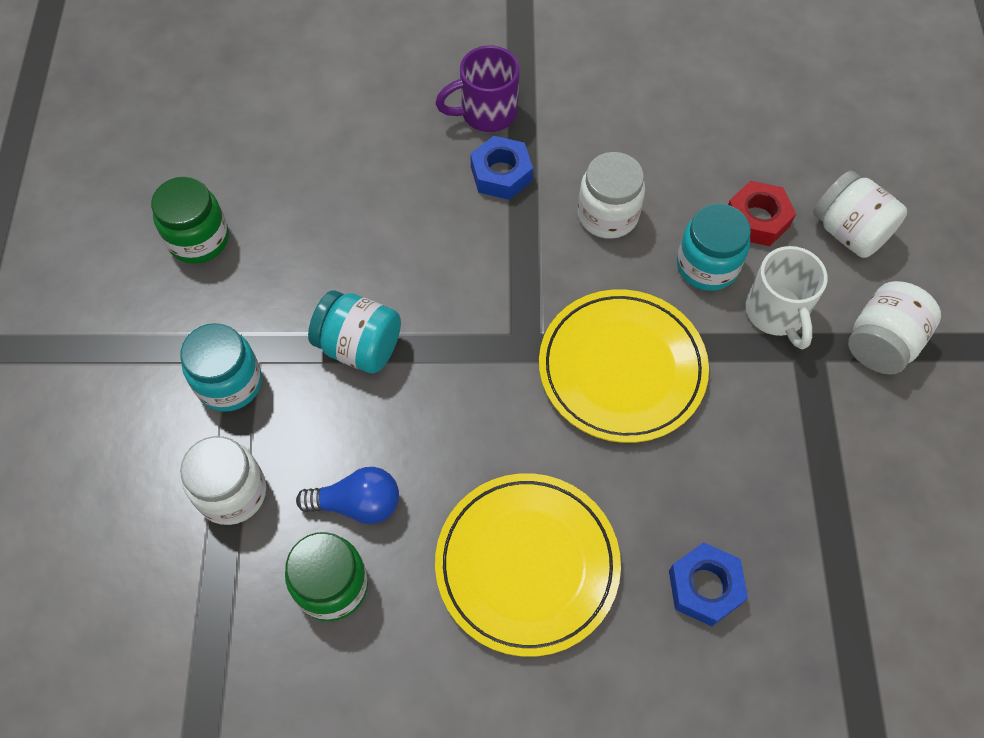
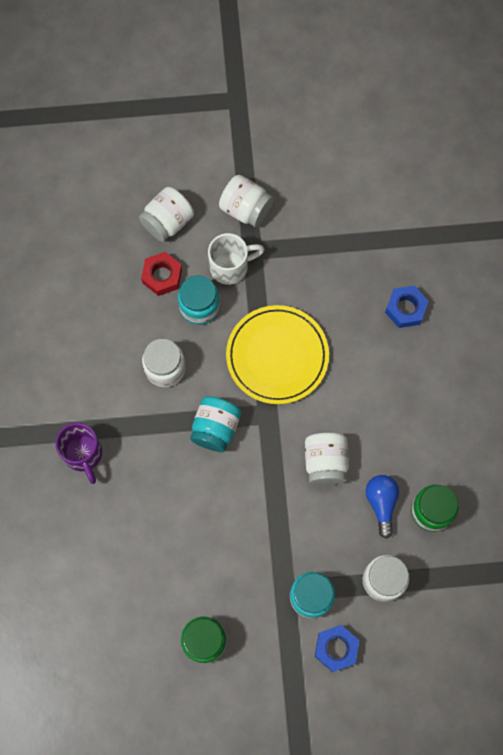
camera: 95 degrees left, 10 degrees up
(359, 346) = (277, 517): turquoise jar -> turquoise jar (215, 428)
(437, 424) = (325, 462): none -> white jar
(501, 174) = (136, 440): blue nut -> blue nut (336, 648)
(527, 565) = (405, 403): yellow plate -> none

